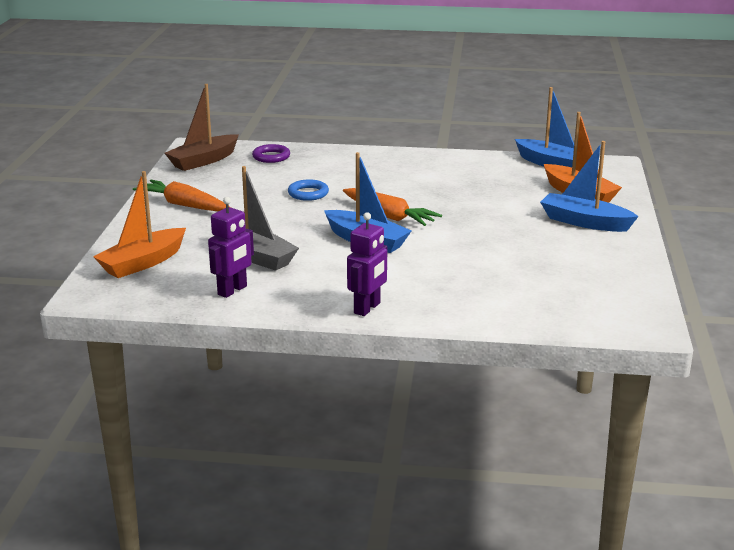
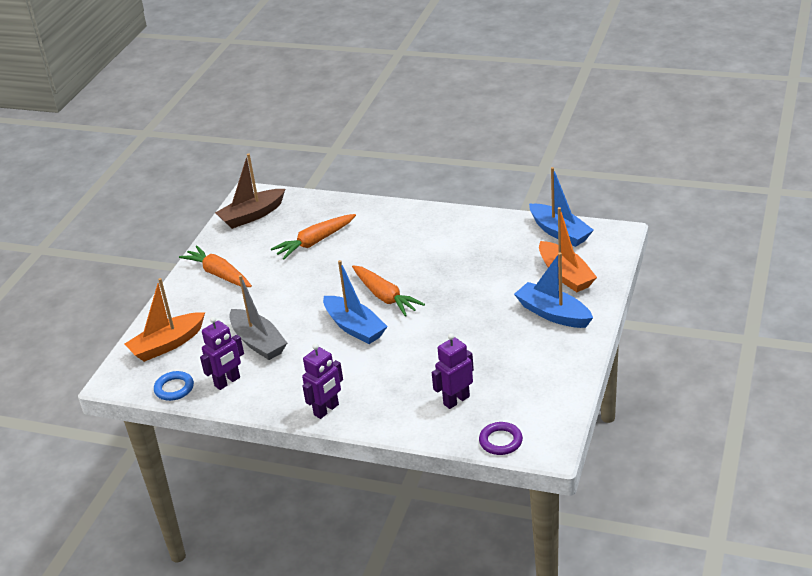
camera: 15 degrees right, 10 degrees up
(271, 157) = (311, 212): purple ring -> purple ring (500, 441)
(286, 178) = (315, 242): none -> orange carrot
(308, 193) = (326, 264): blue ring -> blue ring (174, 388)
(518, 293) = (456, 400): none -> purple robot

